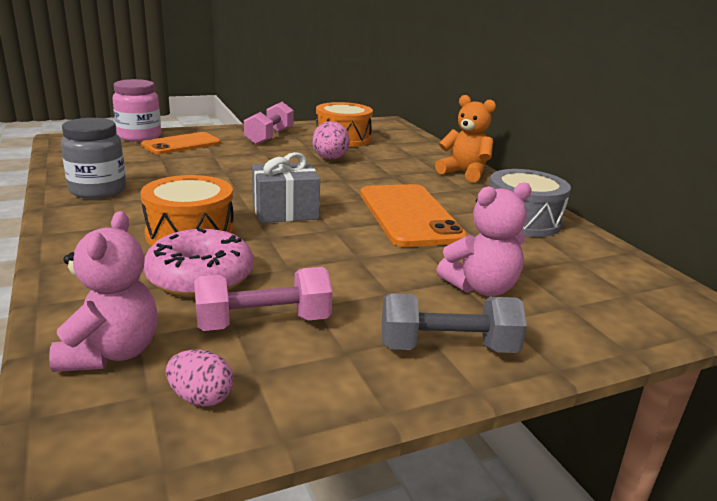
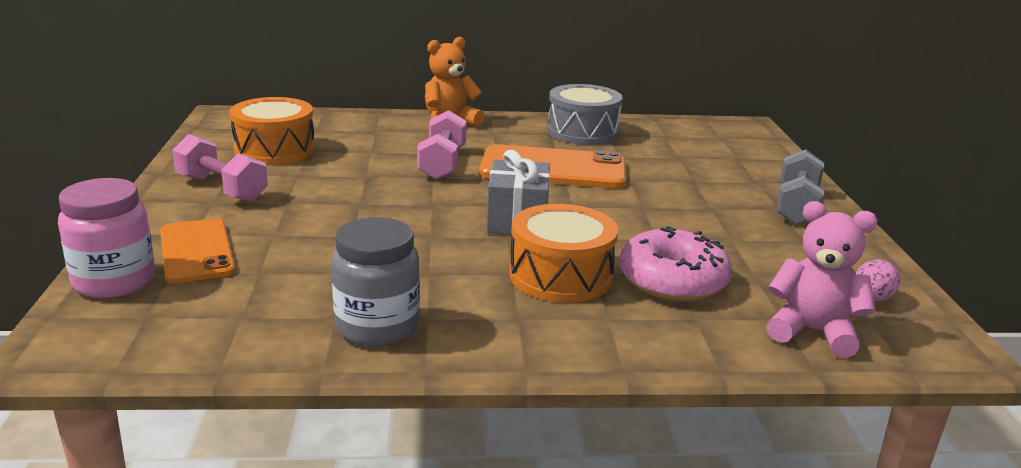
camera: 70 degrees left, 0 degrees up
(263, 323) = (761, 263): pink dumbbell -> pink dumbbell (442, 163)
(330, 159) = (353, 171): pink egg -> none
(481, 288) = (708, 176): pink teddy bear -> none

